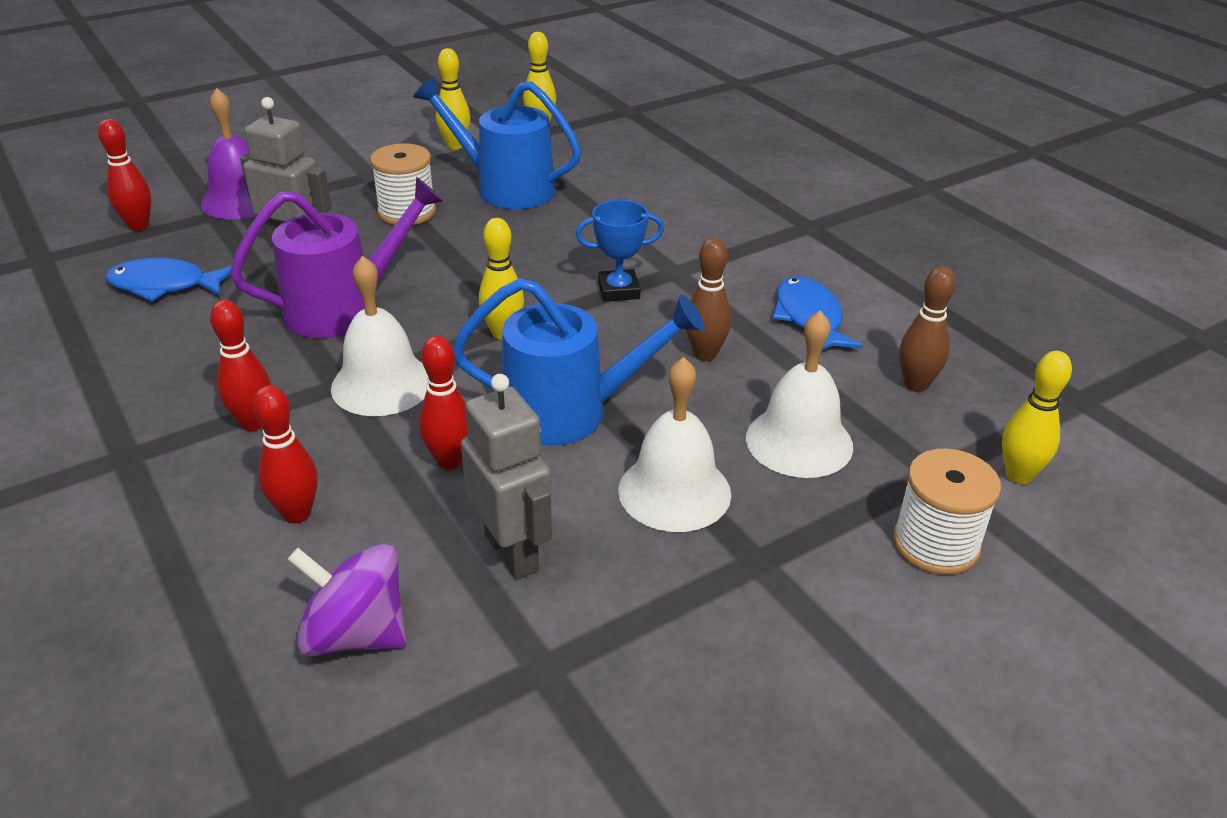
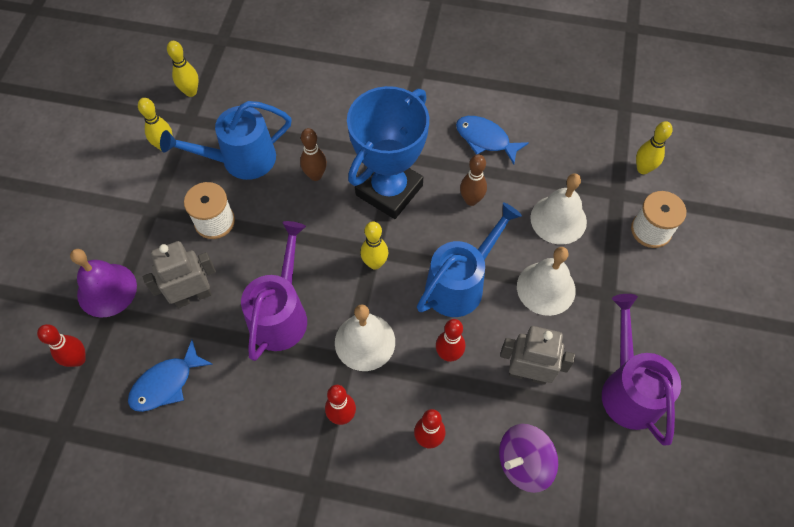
camera: 45 degrees left, 25 degrees up
(618, 290) = (389, 190): blue trophy -> blue trophy, size x2.16
(627, 683) = (628, 388): none -> purple watering can
(916, 385) = (564, 147): brown bowling pin -> brown bowling pin (315, 175)

